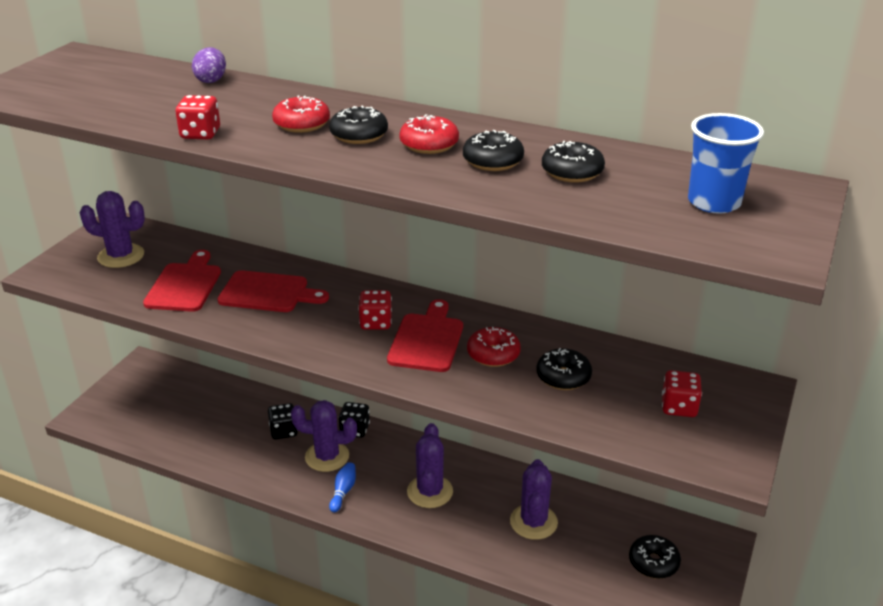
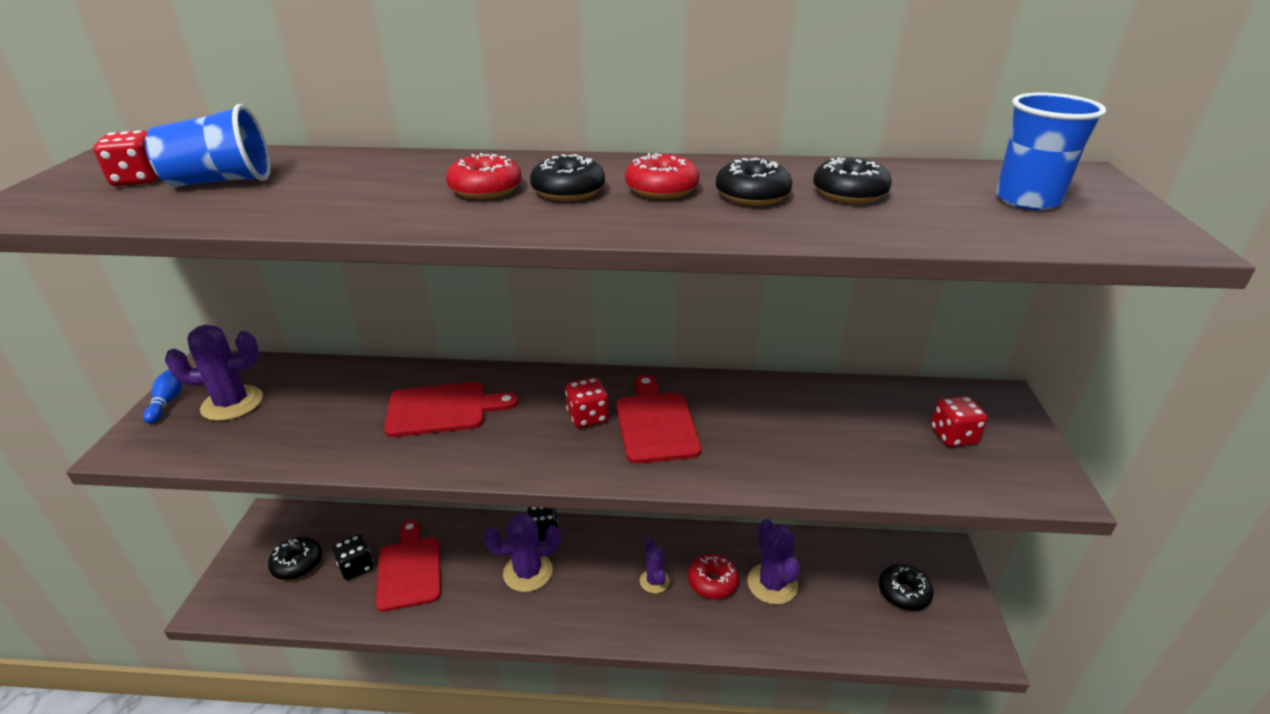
camera: 20 degrees left, 0 degrees up
(131, 89) = (221, 181): none -> blue cup
(185, 285) = (333, 422): red cutting board -> red cutting board (409, 569)
(200, 134) = (356, 218): red dice -> red dice (138, 180)
(211, 80) = (329, 159): purple egg -> none
(283, 431) = (467, 556): black dice -> black dice (356, 567)
(343, 491) = (564, 609): blue bowling pin -> blue bowling pin (167, 401)
(430, 492) = (654, 581): purple cactus -> purple cactus, size x0.61
(493, 354) = (735, 423): red donut -> red donut (712, 582)
(563, 377) = (822, 431): black donut -> black donut (297, 564)

